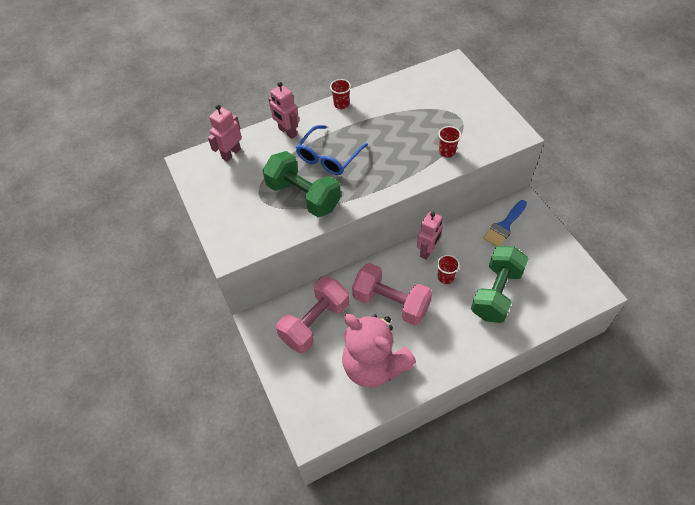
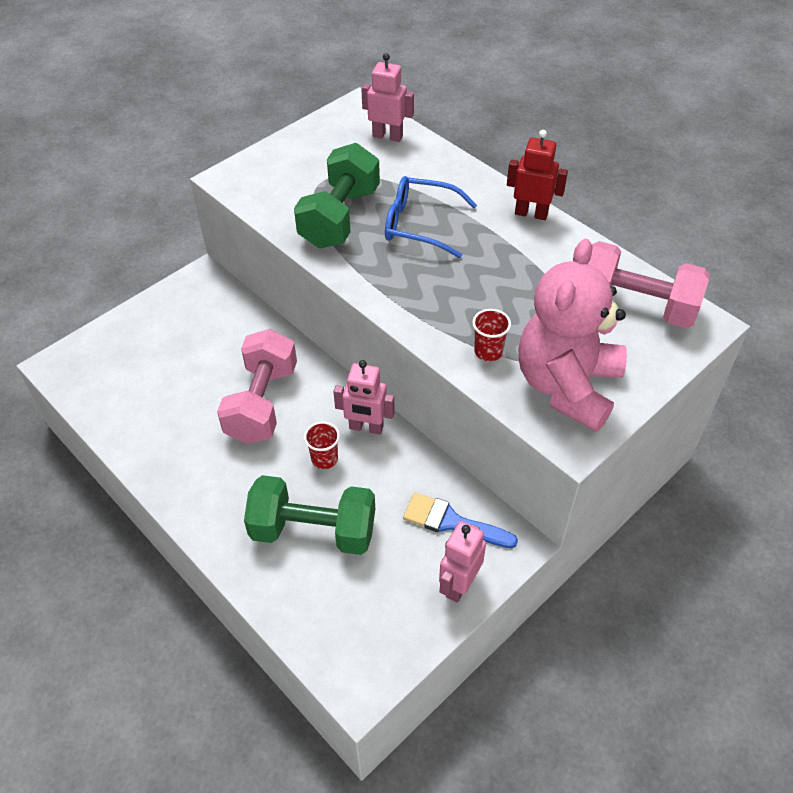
camera: 70 degrees right, 5 degrees down
(287, 132) = (449, 174): pink robot -> pink robot (459, 584)
(315, 323) = (212, 331): pink dumbbell -> pink dumbbell (635, 306)
(341, 104) = (531, 213): red cup -> red robot
(374, 365) = (160, 406): pink teddy bear -> pink teddy bear (567, 386)

